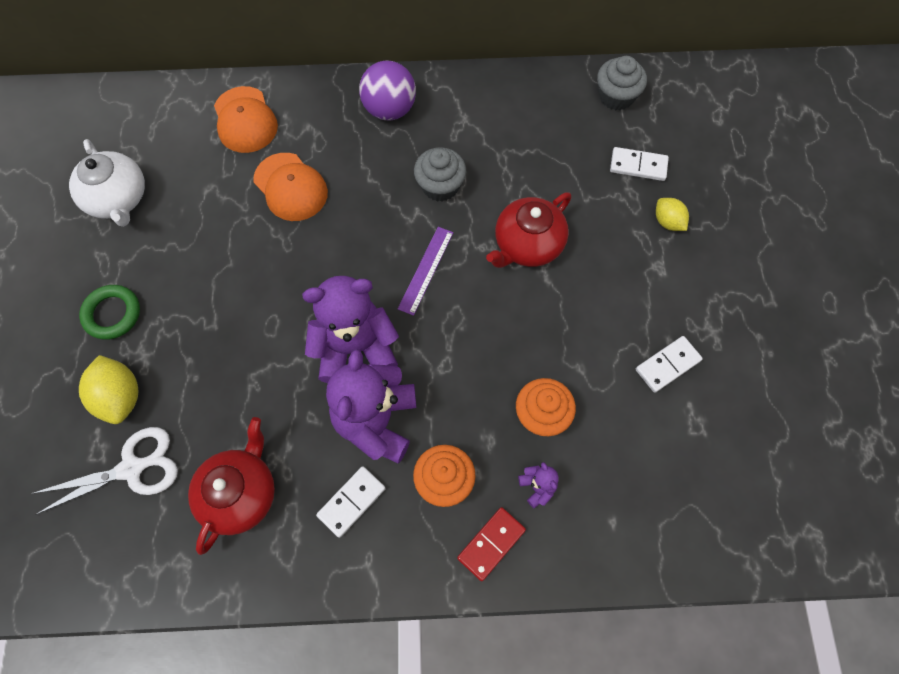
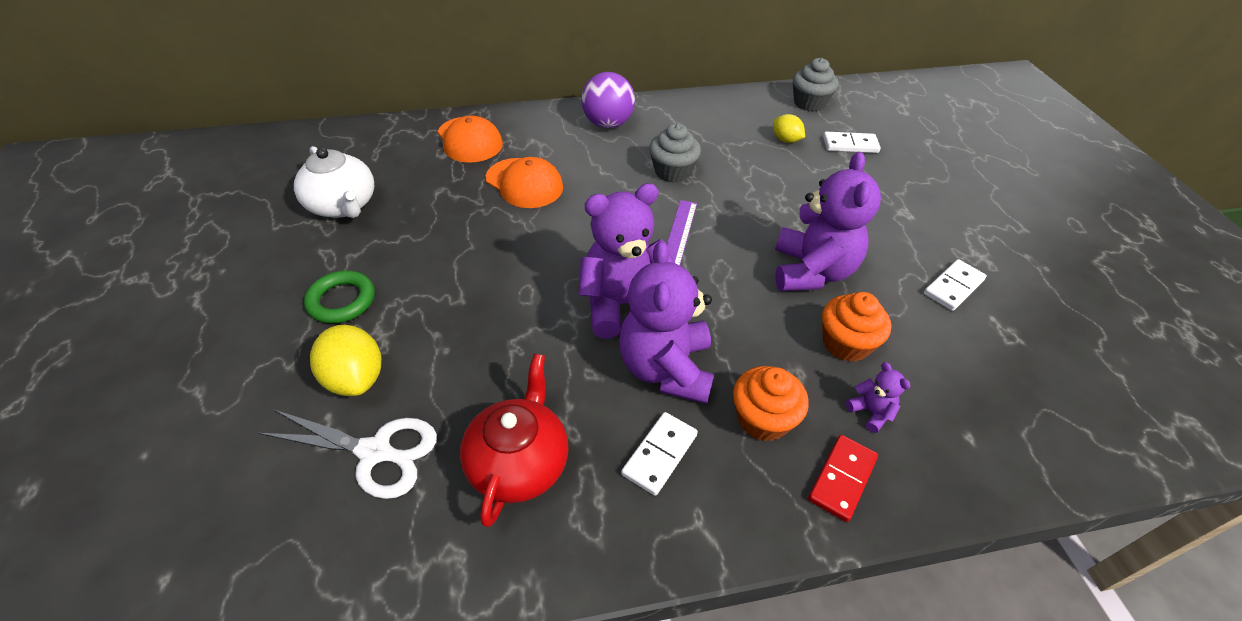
camera: 10 degrees left, 20 degrees down
(131, 468) = (375, 452): white scissors -> white scissors turned 45 degrees clockwise
(527, 245) = (773, 207): red teapot -> none
(538, 330) = (811, 271): none -> purple teddy bear
(668, 222) = (896, 180): yellow lemon -> yellow lemon (785, 140)

